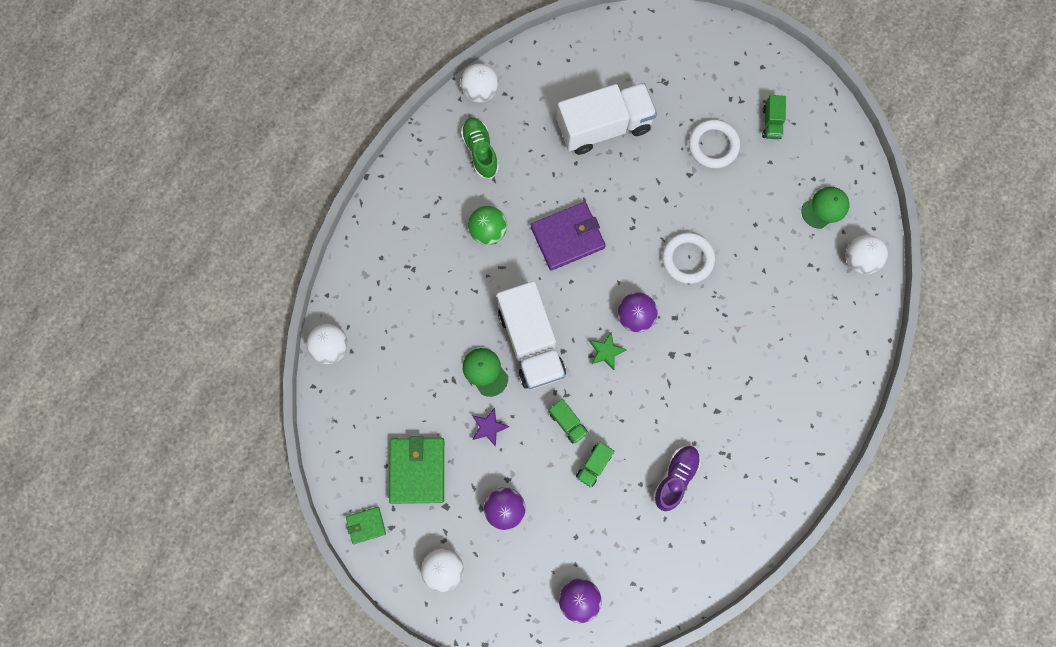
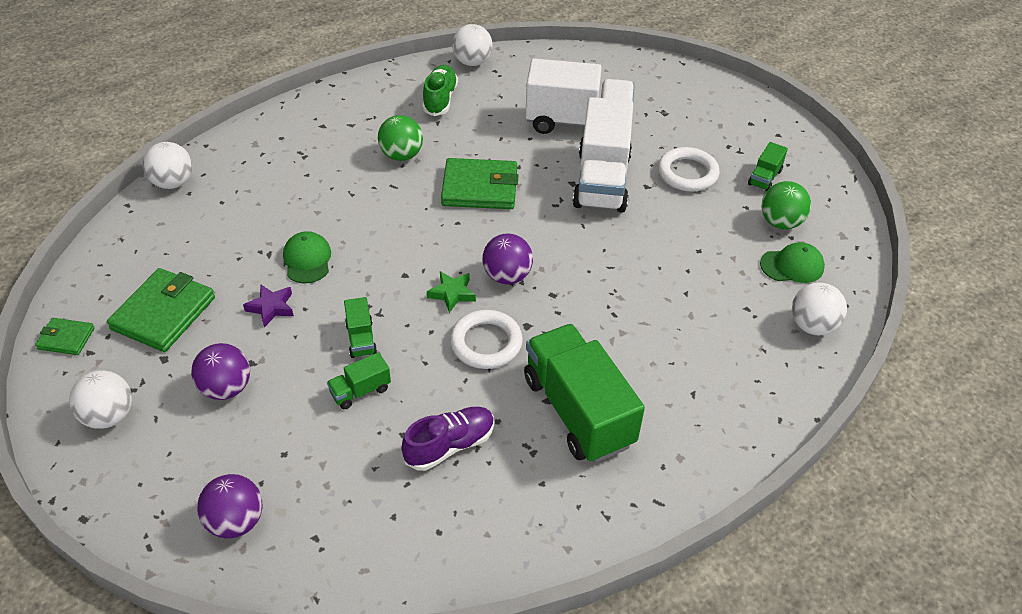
camera: 25 degrees right, 30 degrees down
(531, 342) = (376, 254): white truck -> white truck (602, 181)
(567, 237) = (480, 188): purple wallet -> green wallet
(687, 259) = (600, 251): white ring -> white ring (486, 343)
(741, 409) = (578, 411): none -> green truck
(800, 167) = (780, 222): none -> green ball

